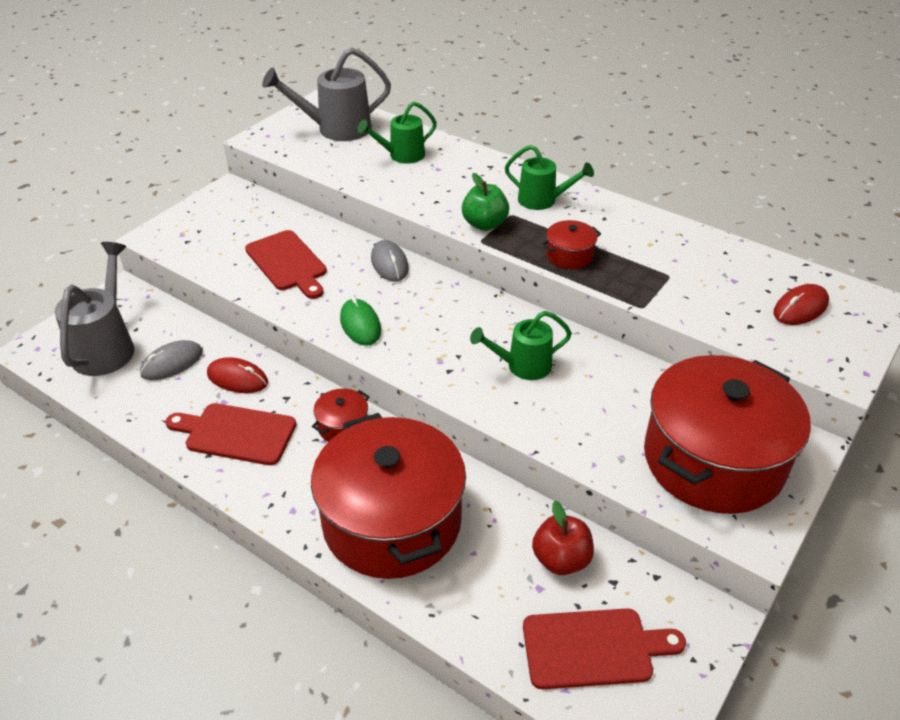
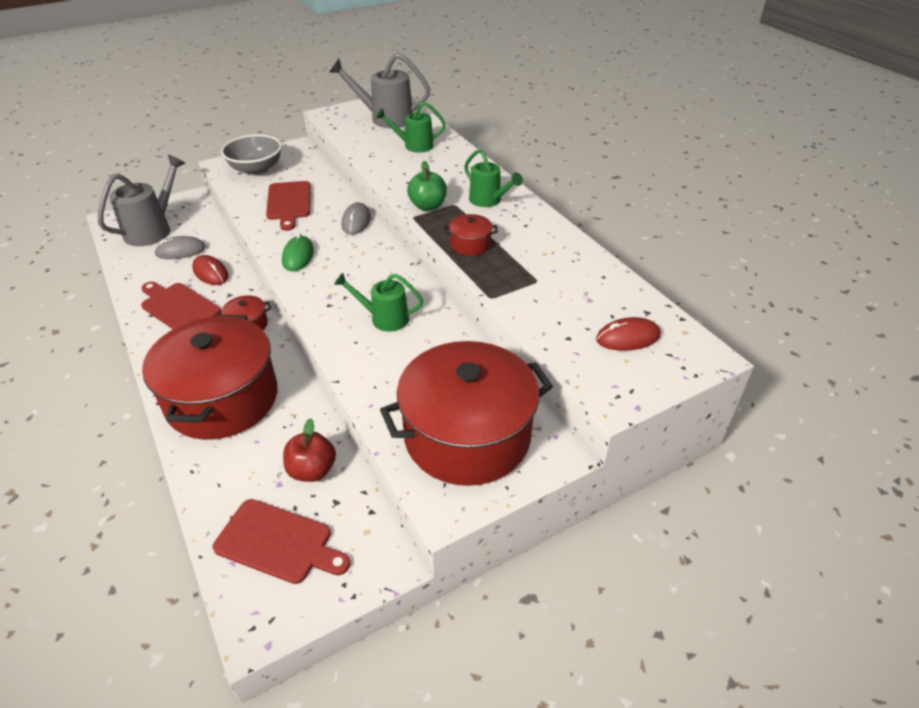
camera: 25 degrees right, 0 degrees up
(205, 231) = (256, 169): none -> grey bowl

